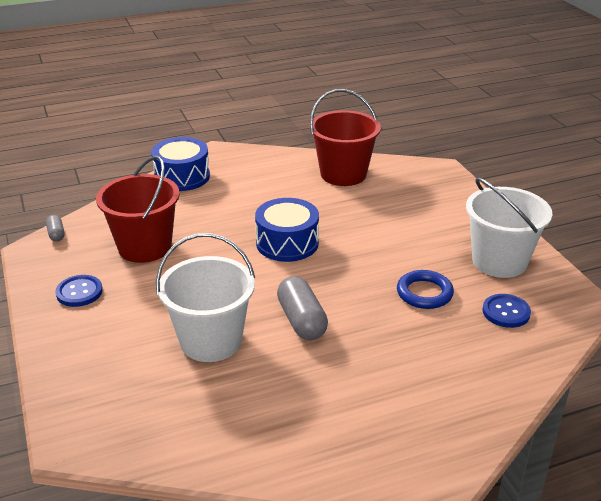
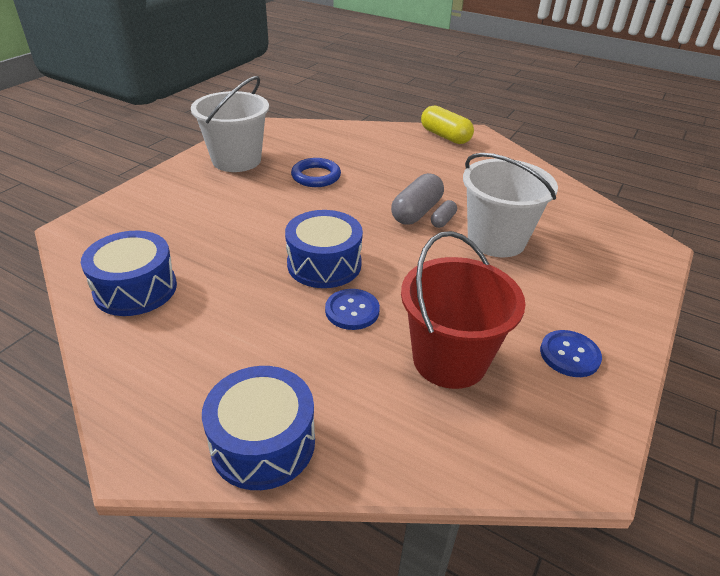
camera: 130 degrees left, 5 degrees up
(56, 234) = (536, 471): grey capsule -> grey capsule (443, 220)
(343, 174) = (135, 289): red bucket -> blue drum
(442, 445) = (445, 136): none -> yellow capsule
(506, 312) = (300, 145): blue button -> blue button (352, 310)

